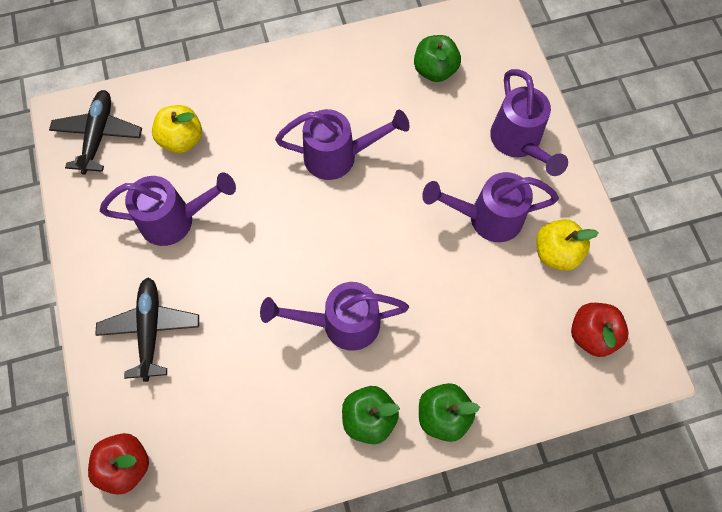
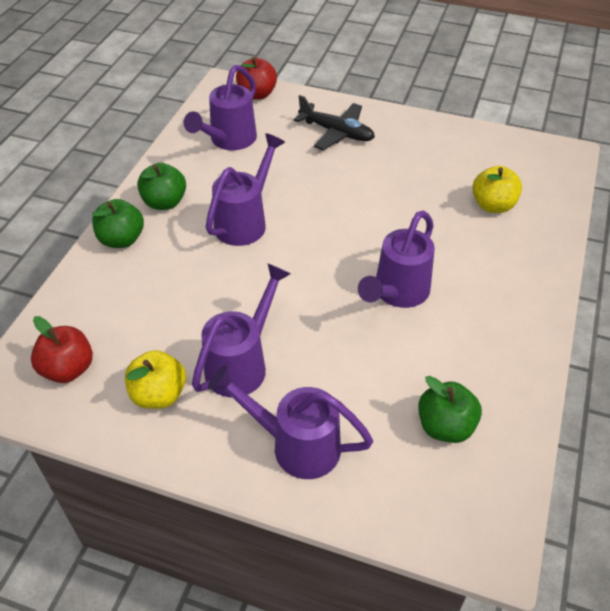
camera: 125 degrees right, 20 degrees down
(98, 135) = (531, 164): black plane -> none
(175, 220) = (416, 174): purple watering can -> purple watering can (229, 140)

